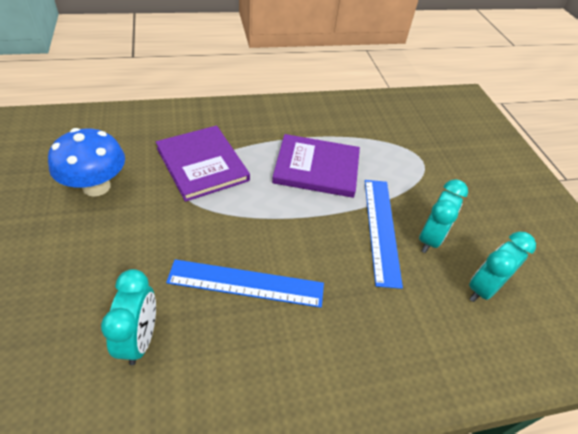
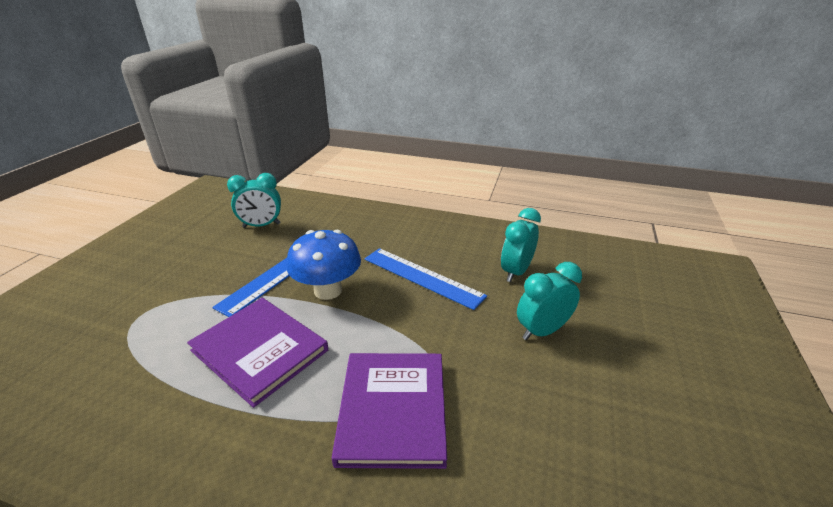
camera: 145 degrees left, 15 degrees down
(96, 186) = (548, 425): blue mushroom -> blue mushroom (328, 290)
(430, 239) = (249, 257): turquoise clock -> turquoise clock (542, 331)

